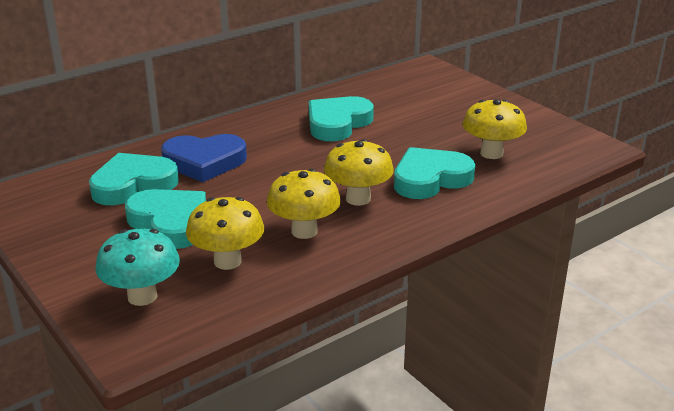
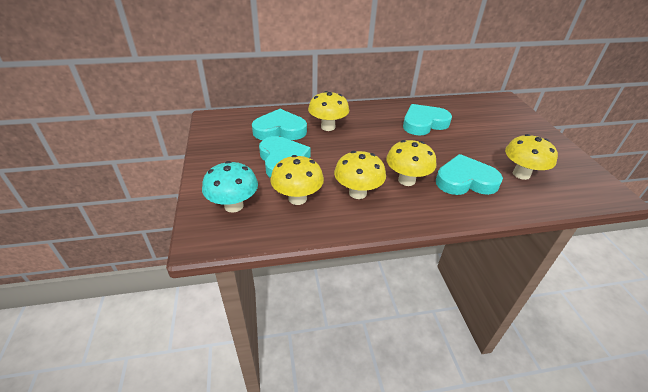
camera: 25 degrees right, 10 degrees up
(204, 162) = (328, 127): blue heart -> yellow mushroom

